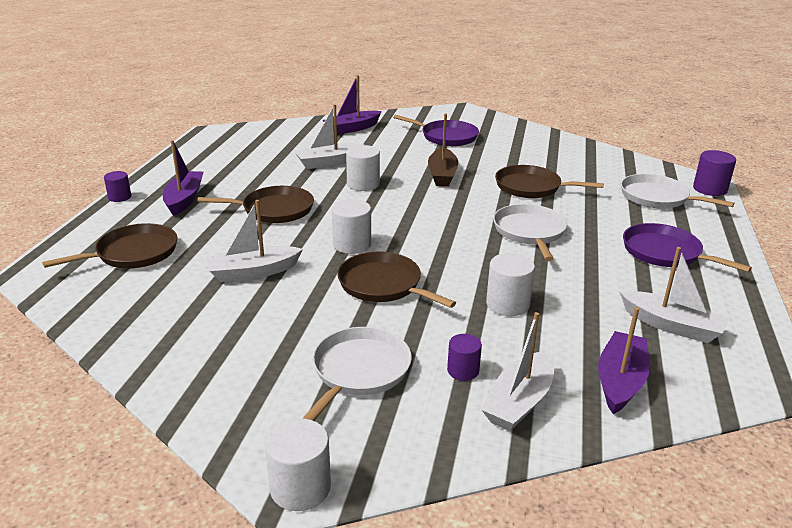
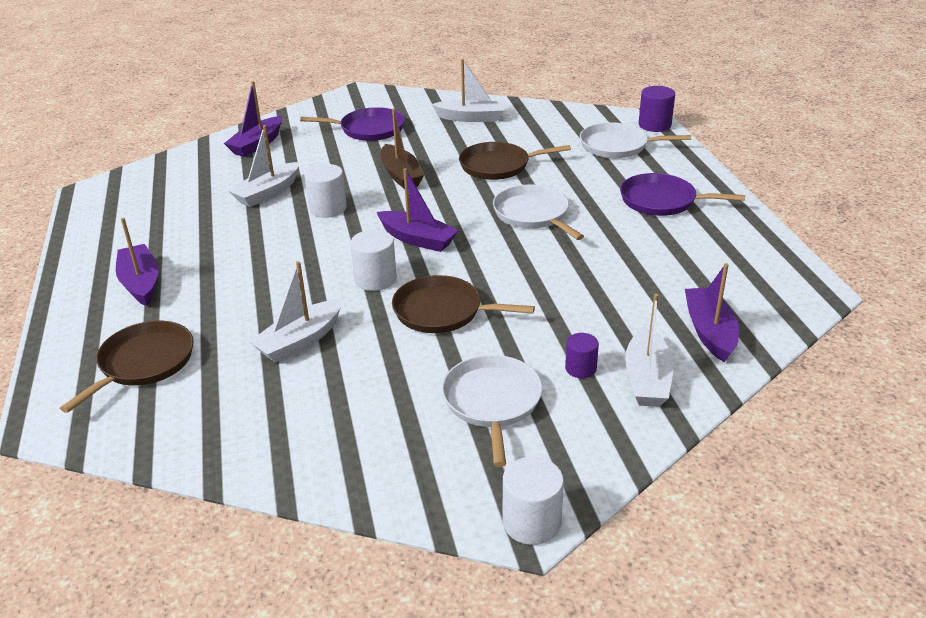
camera: 25 degrees left, 5 degrees up
(120, 197) = (56, 303): purple cylinder -> none
(274, 210) = (257, 265): brown pan -> none
(413, 224) = (417, 239): none -> purple boat
(507, 304) = (569, 293): white cylinder -> none
(671, 326) = (713, 269): white boat -> white boat (471, 118)

